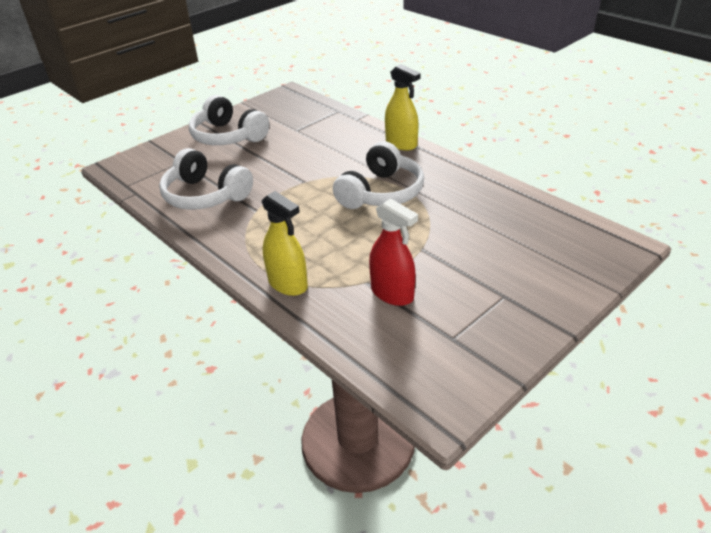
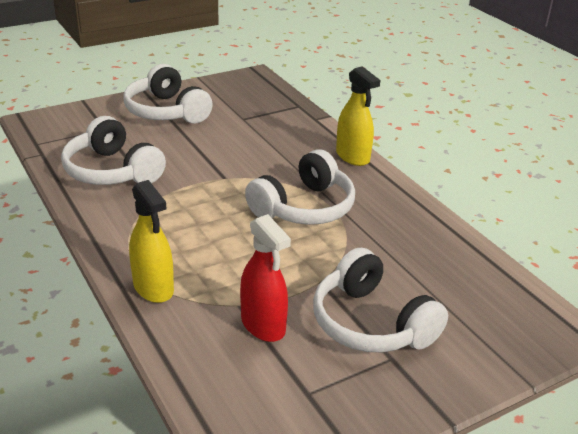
camera: 10 degrees right, 5 degrees down
(477, 272) = (371, 323): none -> white headphones

